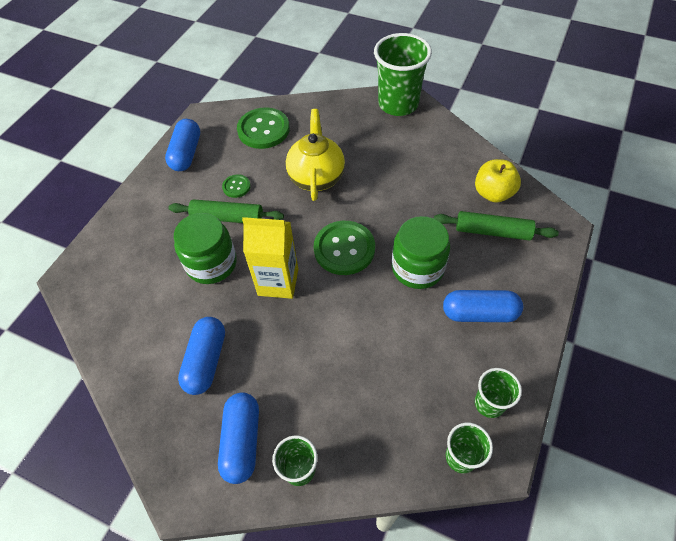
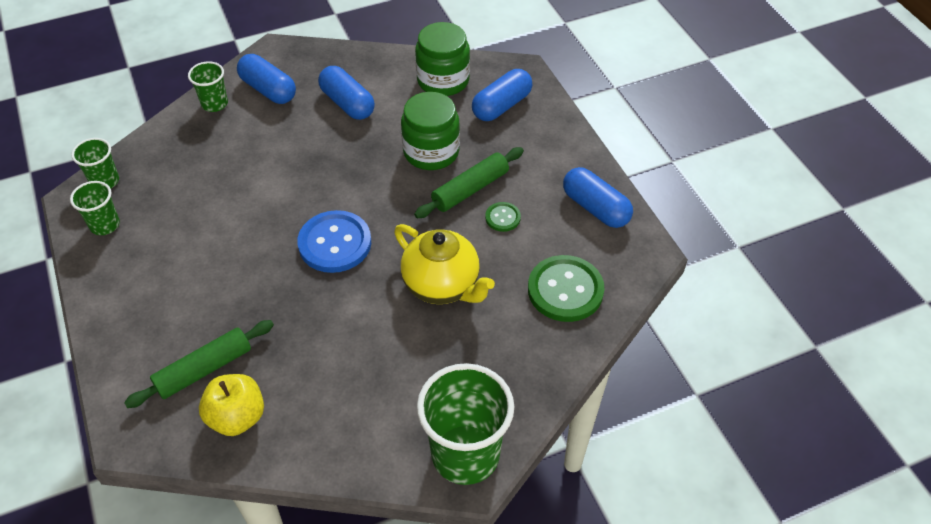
camera: 130 degrees right, 5 degrees down
(278, 282) = (360, 179): yellow carton -> none
(344, 249) = (335, 243): green button -> blue button
(417, 268) = (250, 278): green jar -> green jar (443, 80)
(479, 313) = (160, 282): blue capsule -> blue capsule (501, 106)

